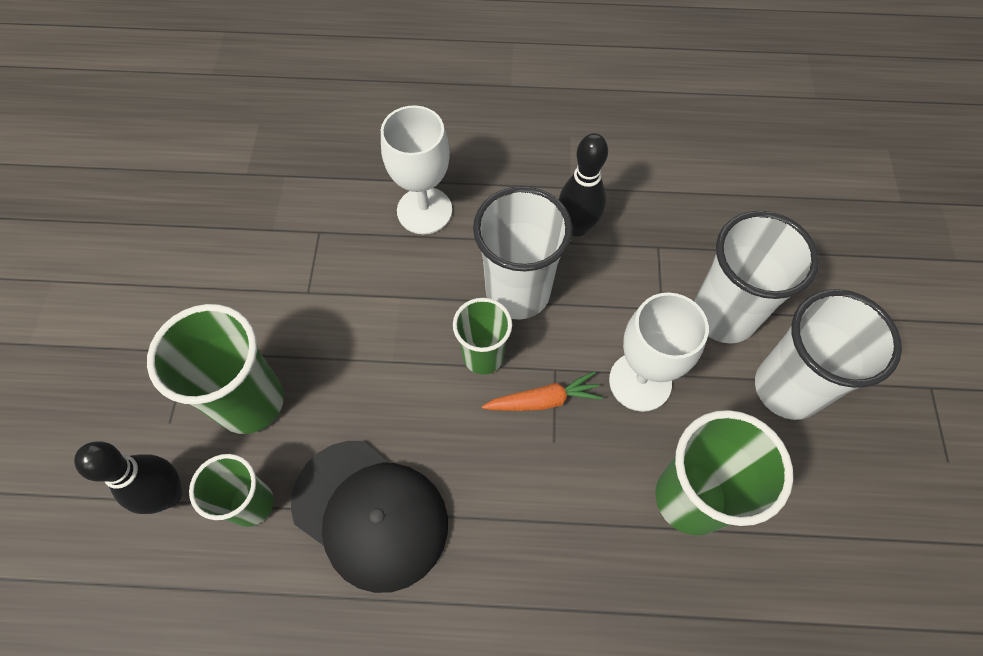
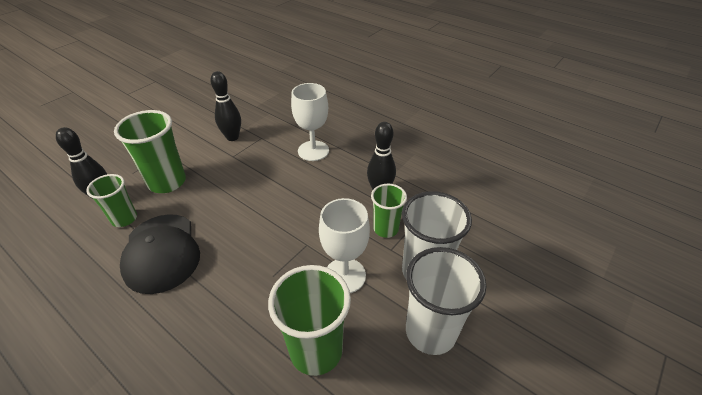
camera: 35 degrees right, 20 degrees down
(271, 257) = (232, 137): none -> black bowling pin
(483, 356) = (278, 219): green cup -> green cup (386, 229)
(517, 292) = (322, 203): white cup -> none
(543, 400) = (287, 254): orange carrot -> none

